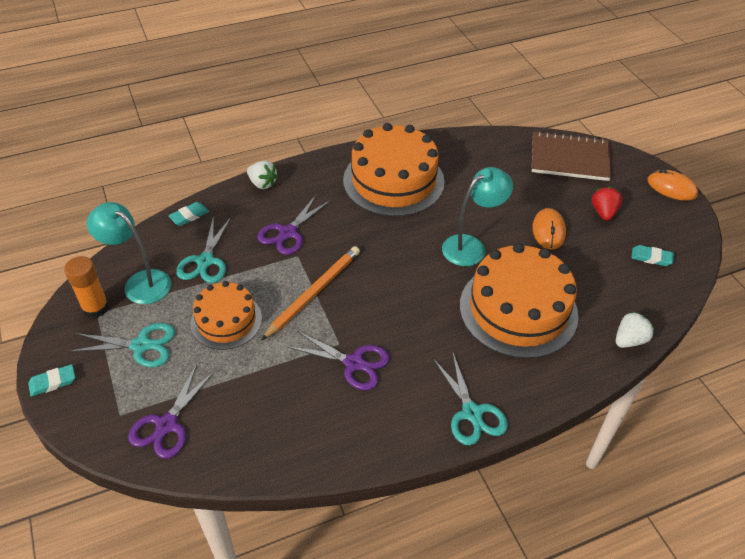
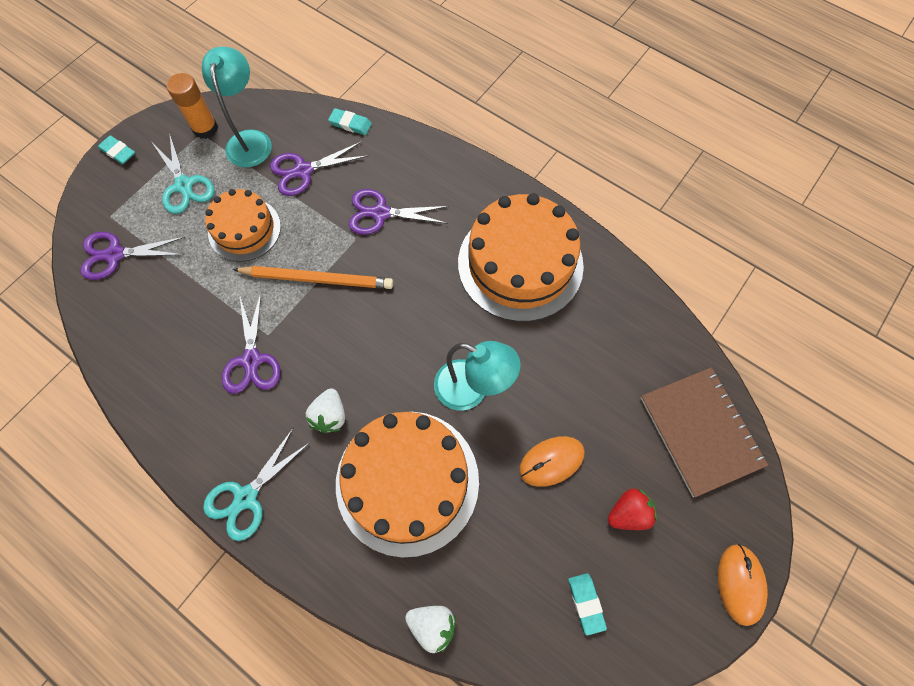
camera: 60 degrees right, 20 degrees up
(205, 261) = (303, 171): turquoise scissors -> purple scissors
(262, 184) = (432, 153): white strawberry -> white strawberry (330, 416)

